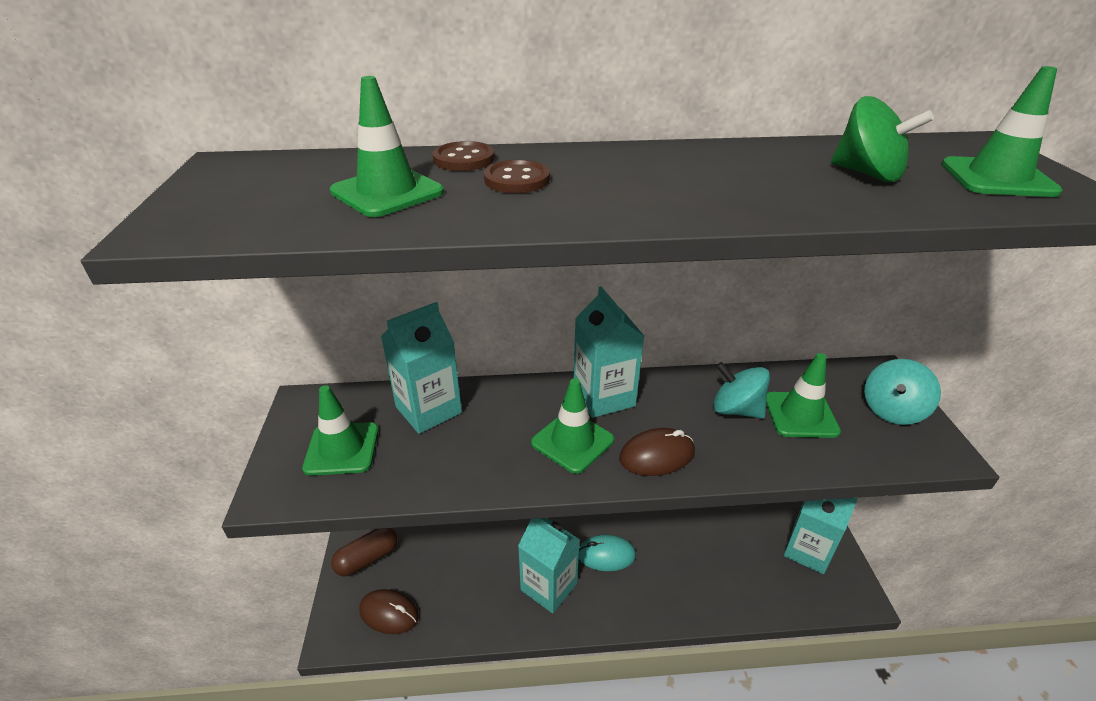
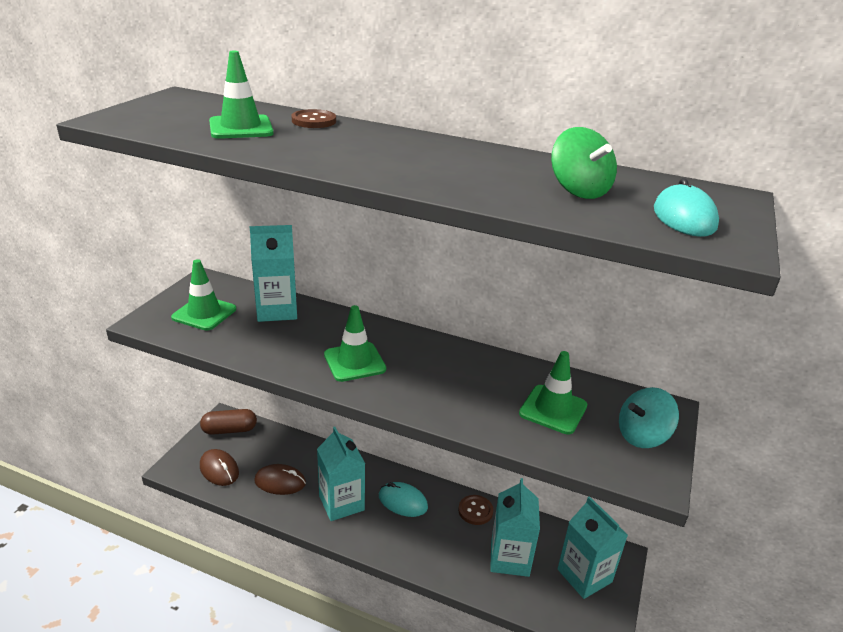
camera: 25 degrees right, 5 degrees down
(517, 179) = (326, 138): brown button -> brown button (475, 511)
(603, 397) = (406, 344): turquoise carton -> turquoise carton (509, 558)
(657, 455) = (406, 392): brown mouse -> brown mouse (280, 482)
(736, 409) = (502, 387): turquoise spinning top -> none
(997, 178) = (684, 217): green traffic cone -> turquoise mouse

